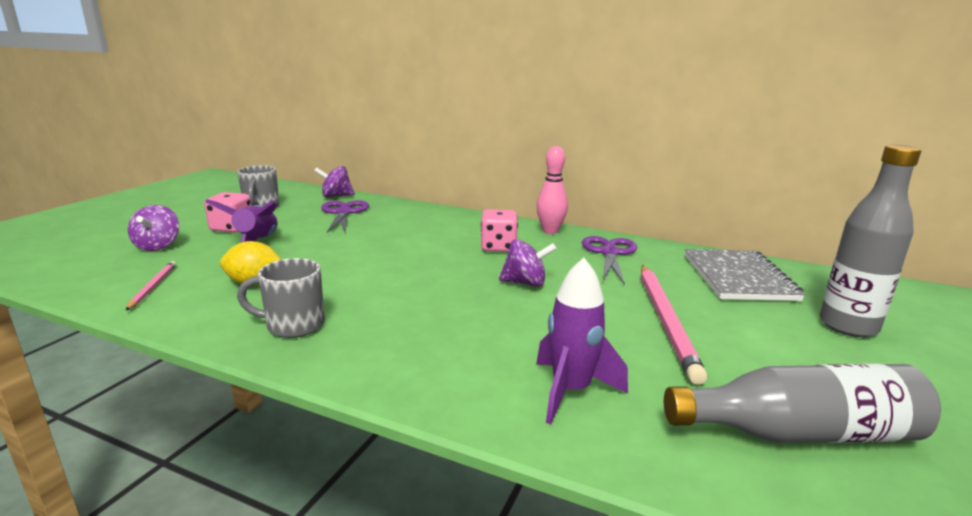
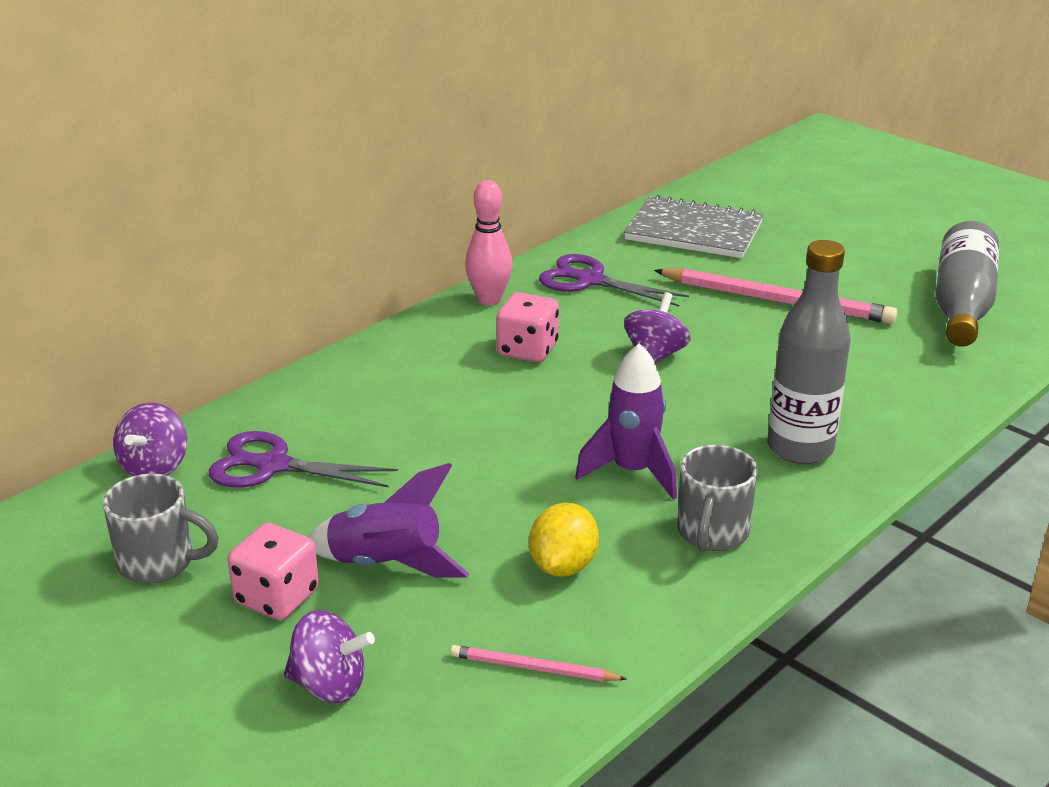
camera: 70 degrees left, 10 degrees up
(571, 391) = (891, 383): purple rocket -> purple rocket (632, 472)
(848, 326) = (813, 222): grey bottle -> grey bottle (800, 448)

